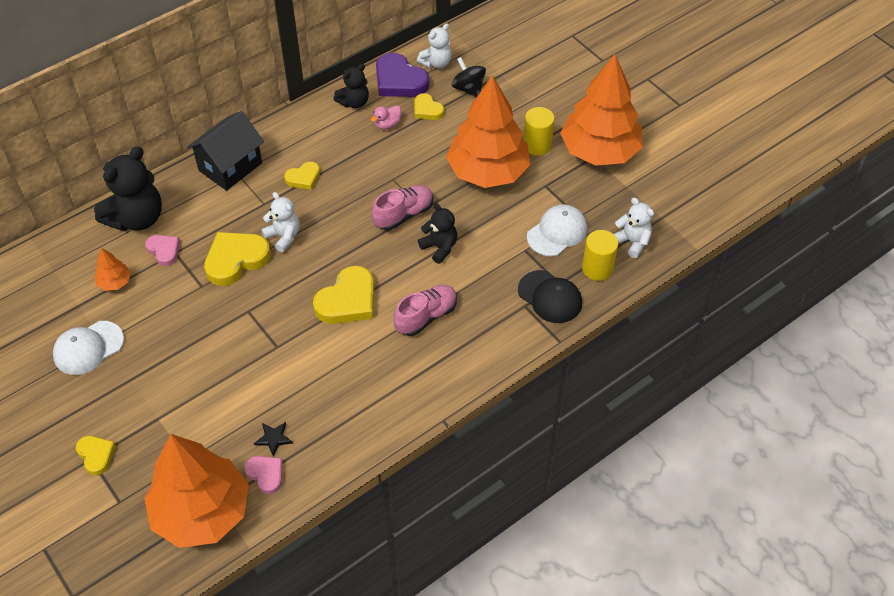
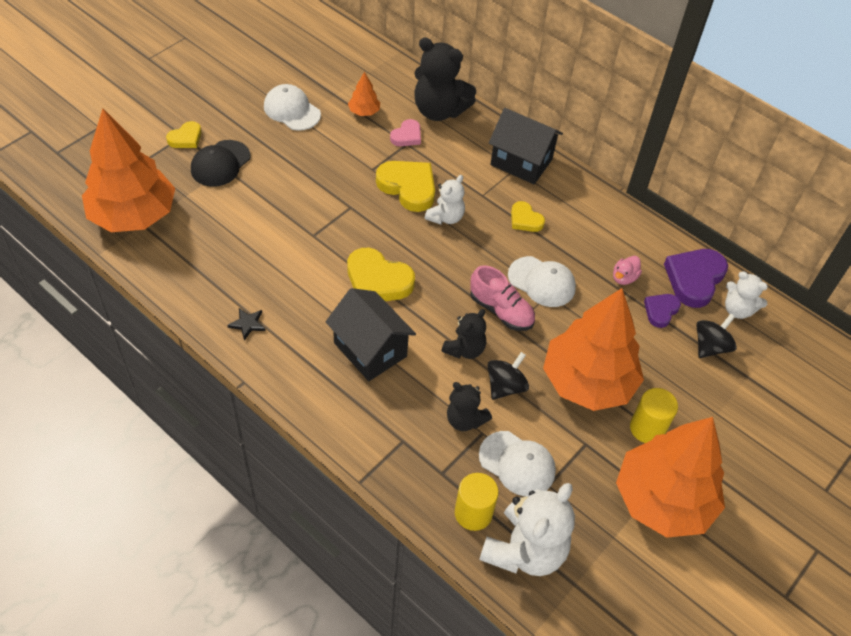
camera: 75 degrees right, 0 degrees up
(266, 474) = (173, 252): pink heart -> none
(273, 438) = (211, 250): black star -> black star (247, 324)
(354, 102) = (645, 244): black teddy bear -> black teddy bear (465, 419)
(378, 180) = (542, 282): none -> white cap
(387, 124) = (624, 278): pink duck -> pink duck turned 90 degrees counterclockwise
(426, 316) = (370, 349): pink shoe -> black house
(427, 109) = (661, 311): yellow heart -> purple heart
(482, 226) = (505, 386): none -> black spinning top
(550, 297) = (420, 465): black cap -> black cap (220, 163)
(632, 242) = (524, 550): white teddy bear -> white teddy bear, size x1.75

